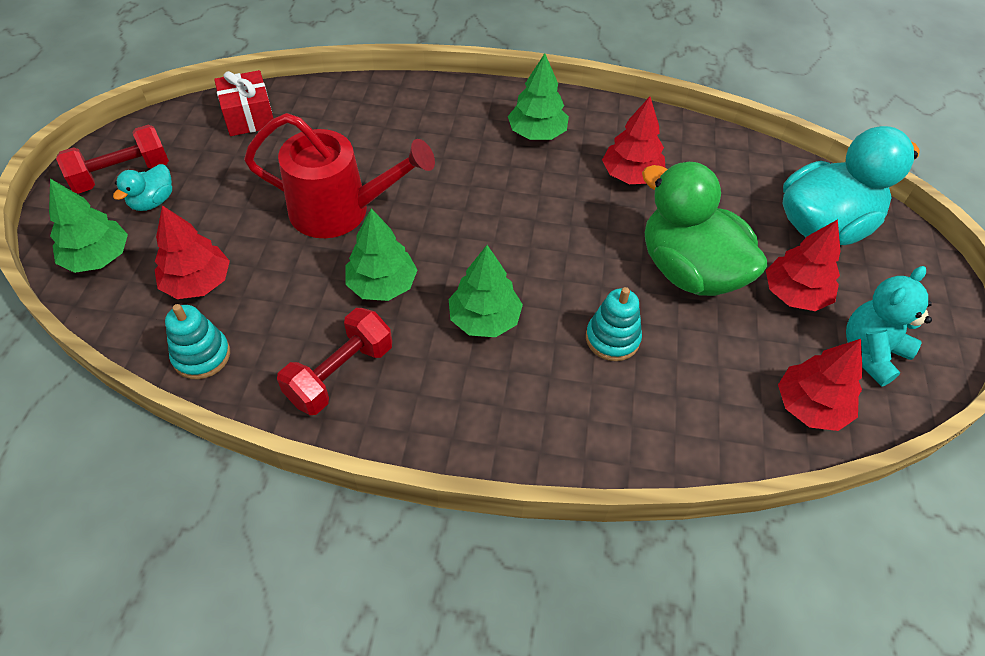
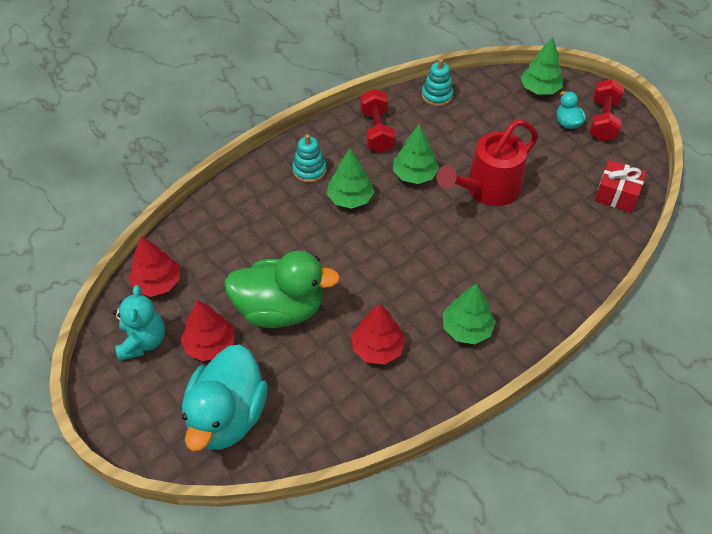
camera: 135 degrees right, 0 degrees up
(198, 283) = (486, 113): red tree -> none
(612, 339) = (282, 238): turquoise stacking toy -> turquoise stacking toy (309, 170)

